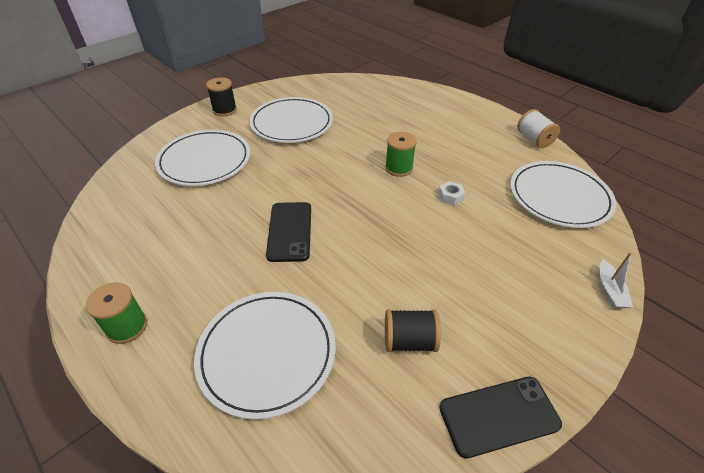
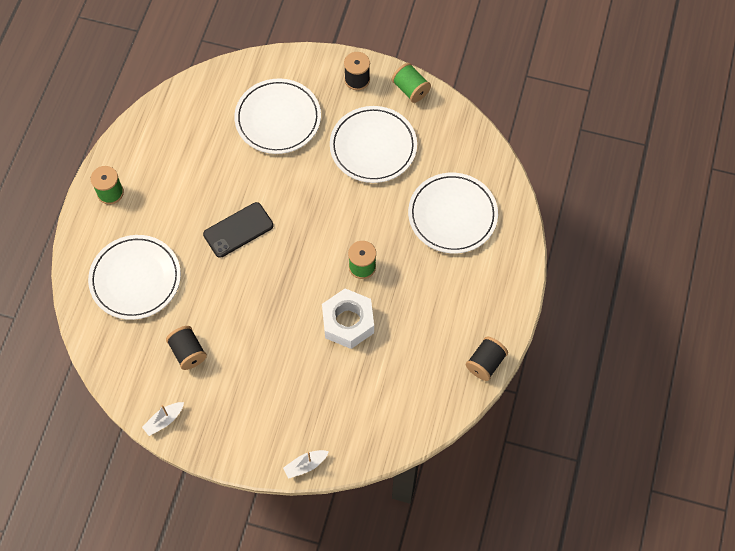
camera: 60 degrees right, 20 degrees up
(264, 92) = (410, 89): none -> green spool
(450, 196) = (348, 322): white nut -> white nut, size x2.35
(499, 416) = (164, 420): black phone -> white boat
(534, 139) = (485, 363): white spool -> black spool
(559, 197) = (401, 407): white plate -> white plate (452, 215)

